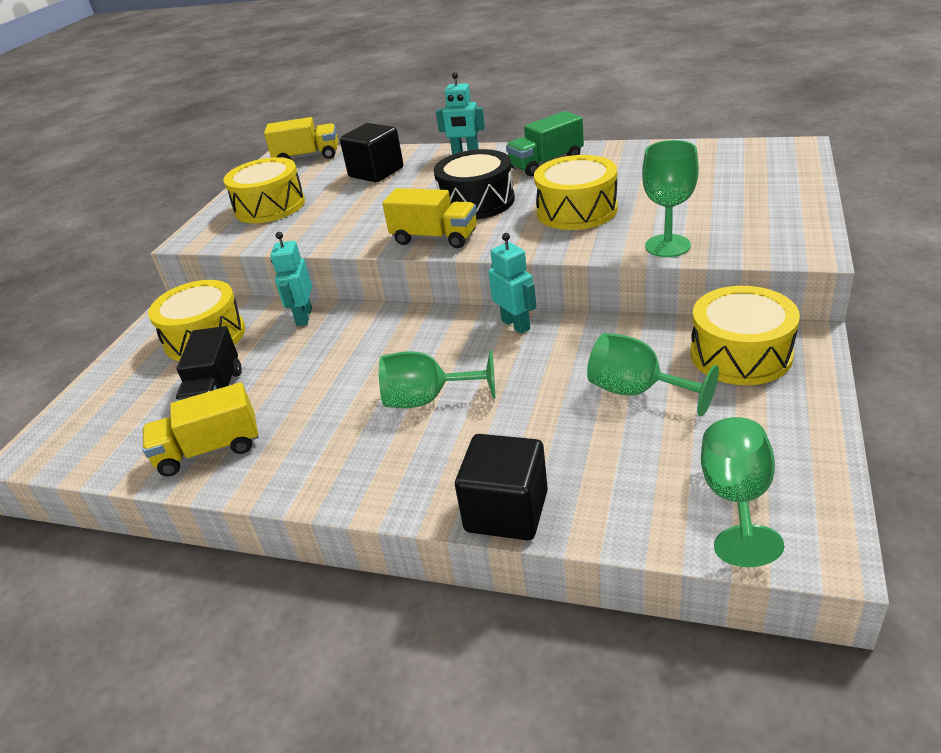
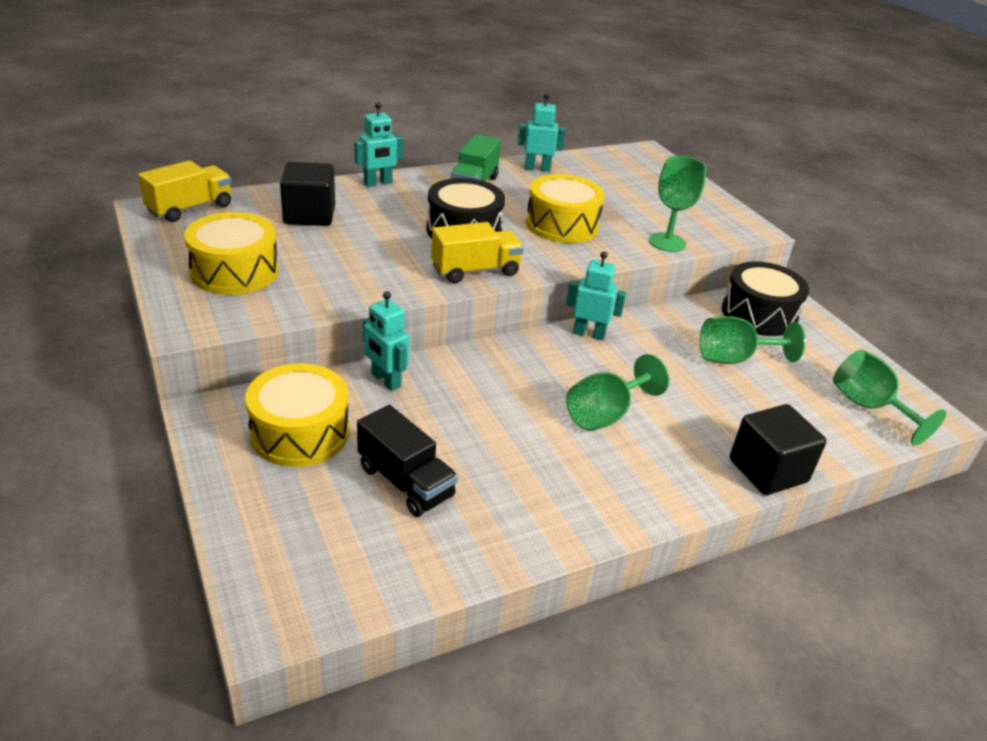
camera: 50 degrees left, 0 degrees up
(209, 450) = (479, 530): yellow truck -> none
(634, 154) = (537, 168): none -> turquoise robot
(740, 354) = (759, 314): yellow drum -> black drum

